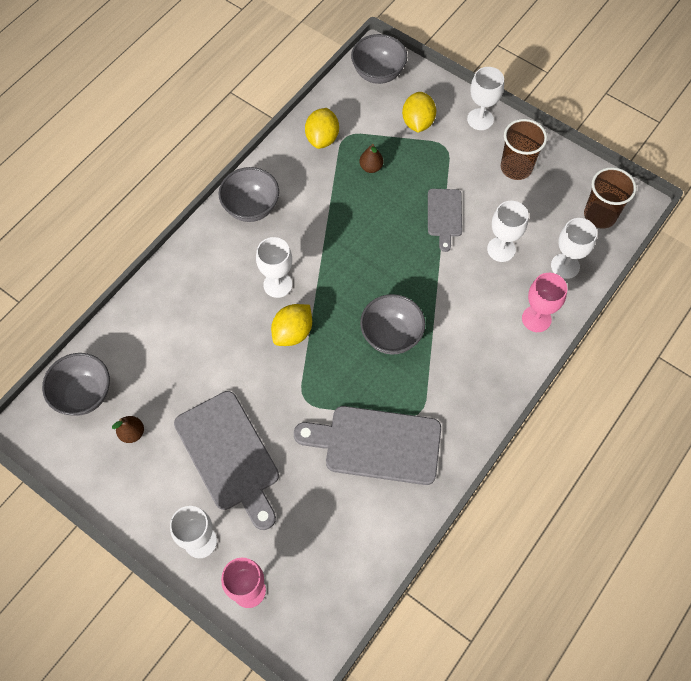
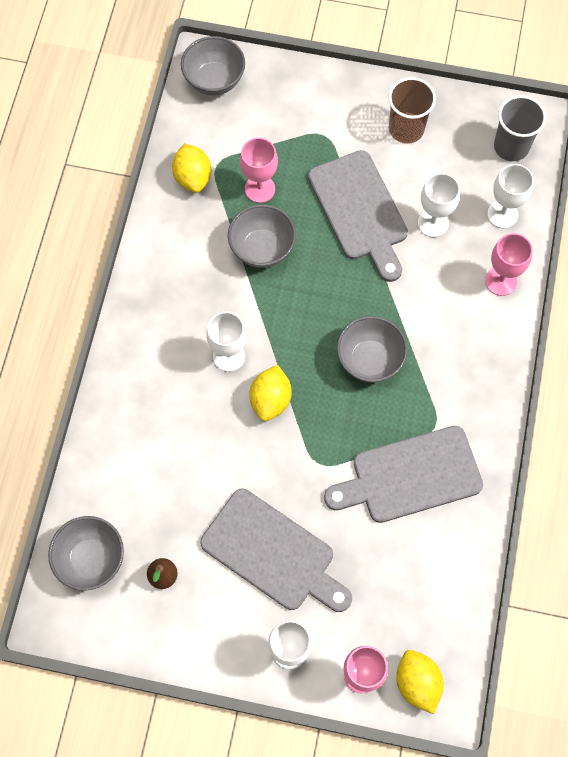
camera: 25 degrees left, 5 degrees up
(251, 208) = (158, 285): grey bowl -> grey bowl (262, 248)
(371, 167) = (260, 189): brown pear -> pink goblet
(418, 122) = (283, 119): yellow lemon -> yellow lemon (417, 683)
(444, 215) = (360, 210): grey cutting board -> grey cutting board, size x1.81
(480, 119) = (345, 90): white goblet -> none
(599, 215) = (511, 146): brown cup -> grey cup

